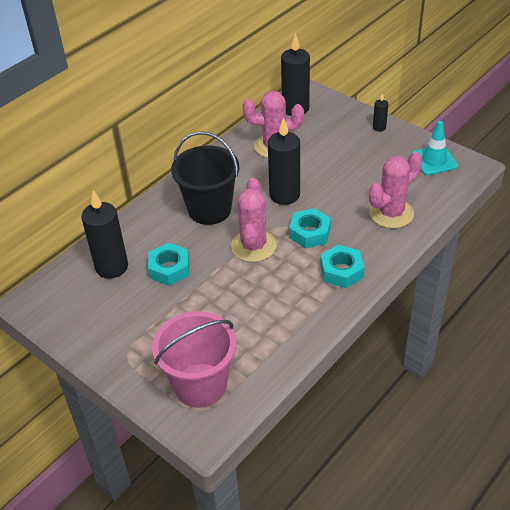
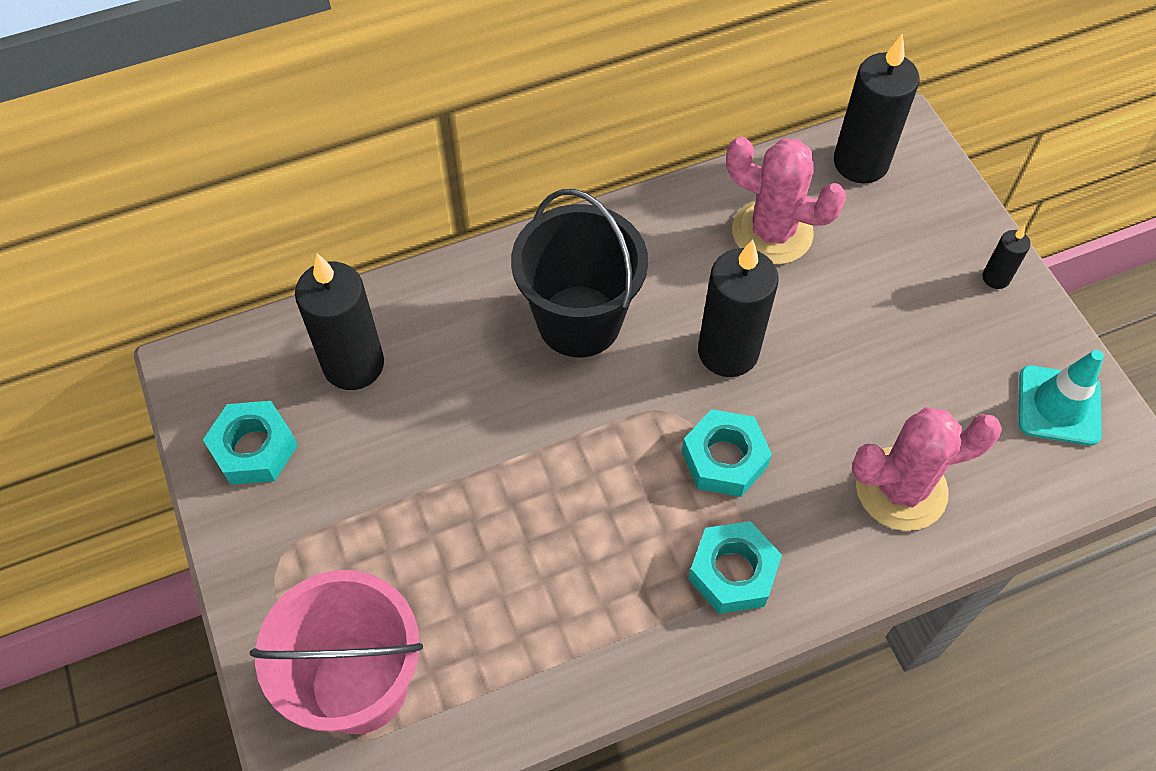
camera: 25 degrees right, 15 degrees up
(169, 269) = (443, 415): turquoise nut -> turquoise nut (254, 448)
(253, 246) = (610, 438): pink cactus -> none

